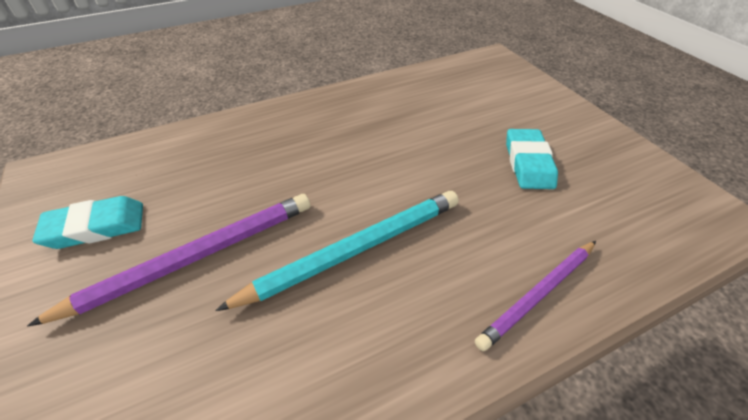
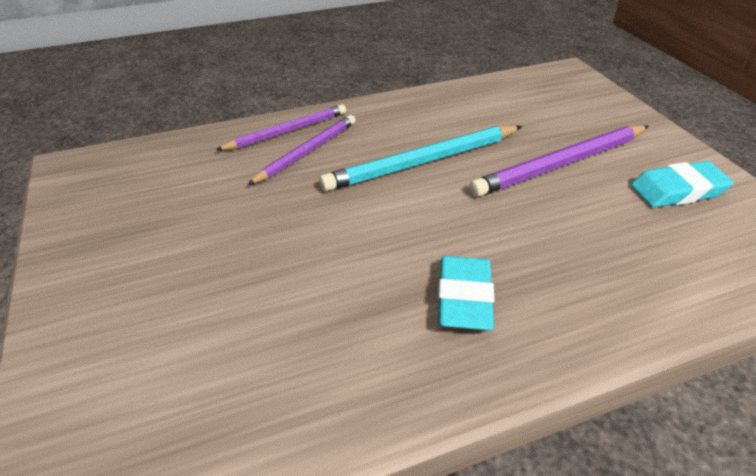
camera: 175 degrees left, 5 degrees down
(493, 256) = (307, 152): none -> purple pencil
(528, 163) = (209, 227): turquoise eraser -> turquoise eraser (464, 298)

